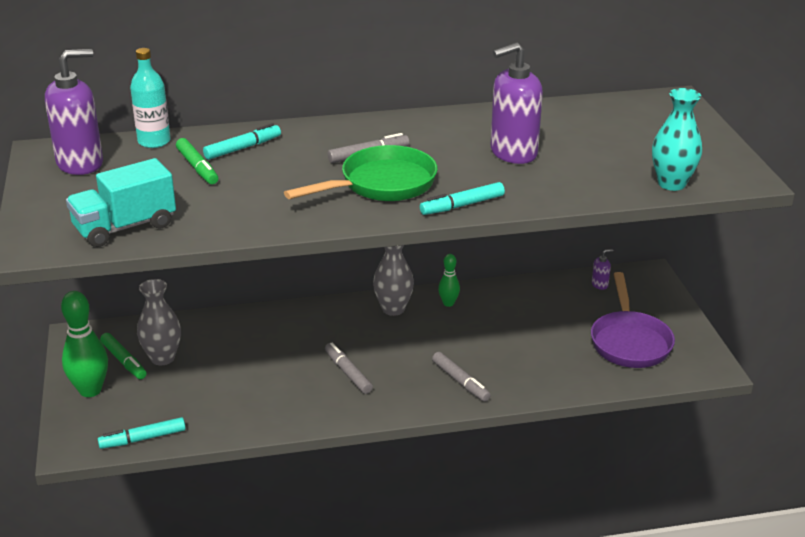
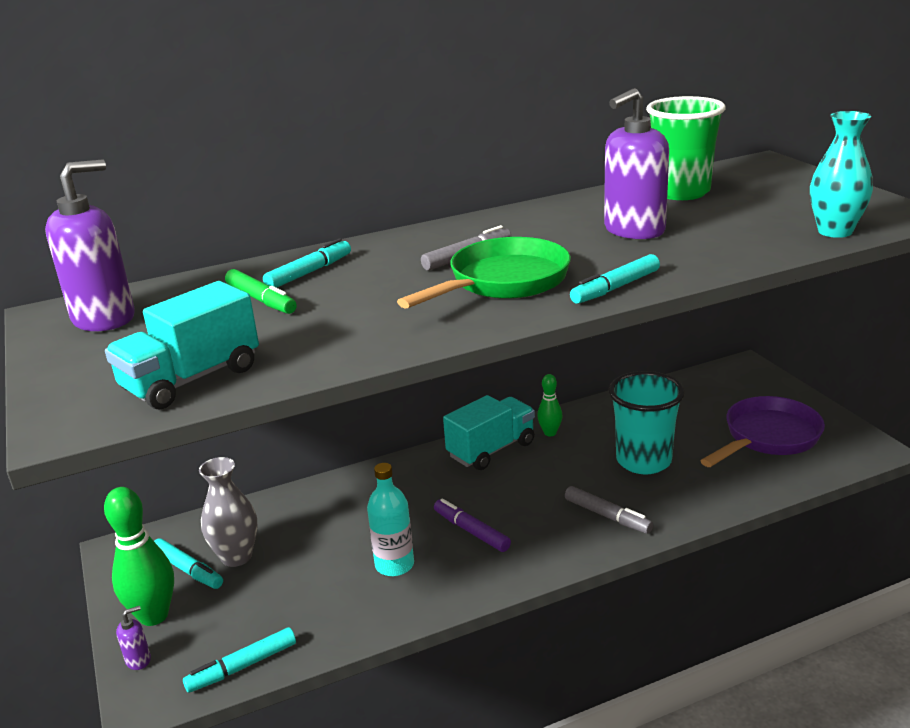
camera: 10 degrees left, 5 degrees down
(124, 361) = (188, 570): green marker -> turquoise marker
(154, 141) = (193, 282): turquoise bottle -> turquoise bottle (394, 565)
(348, 373) = (471, 531): grey marker -> purple marker
(393, 309) = (491, 450): grey vase -> turquoise truck
(513, 342) = (643, 461): none -> turquoise cup
(579, 120) = (681, 192): none -> green cup
(600, 285) = (701, 386): purple soap dispenser -> purple soap dispenser (138, 660)
(629, 341) = (767, 437): purple pan -> purple pan turned 120 degrees counterclockwise

